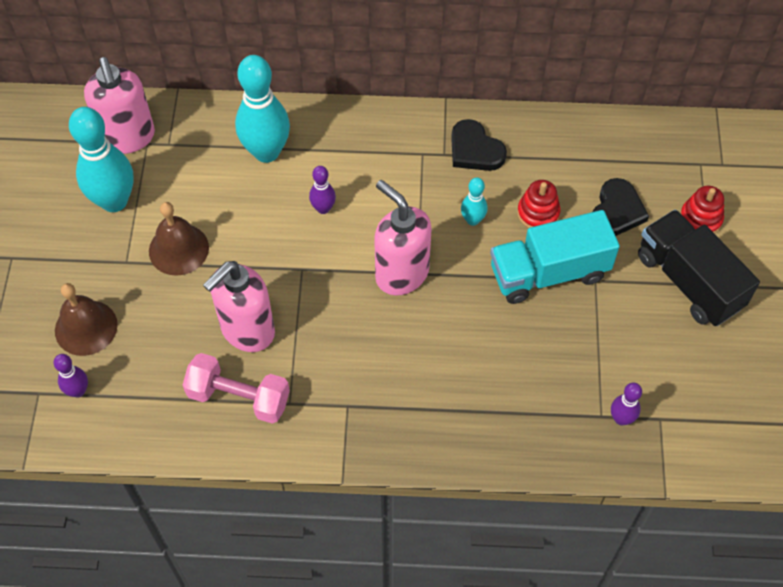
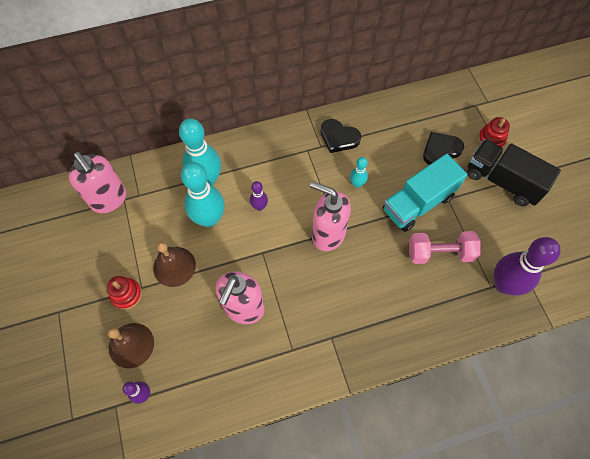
camera: 20 degrees left, 5 degrees up
(114, 201) = (116, 247): turquoise bowling pin -> turquoise bowling pin (209, 219)
(239, 397) = (257, 358): pink dumbbell -> pink dumbbell (440, 253)
(538, 213) = (394, 166): red stacking toy -> red stacking toy (126, 294)
(616, 211) = (440, 150): black heart -> black heart turned 120 degrees counterclockwise
(621, 419) = (503, 284): purple bowling pin -> purple bowling pin, size x2.07

